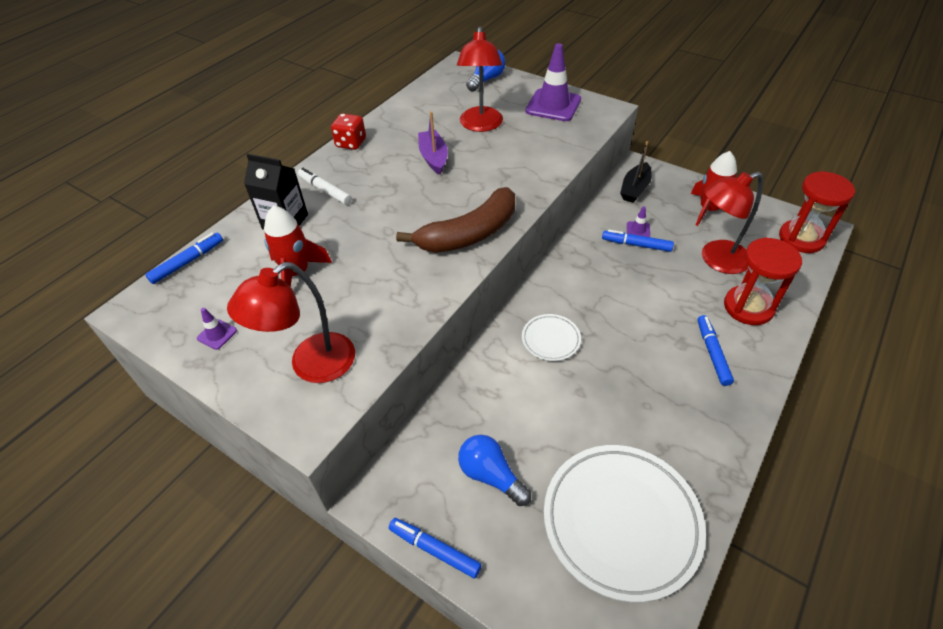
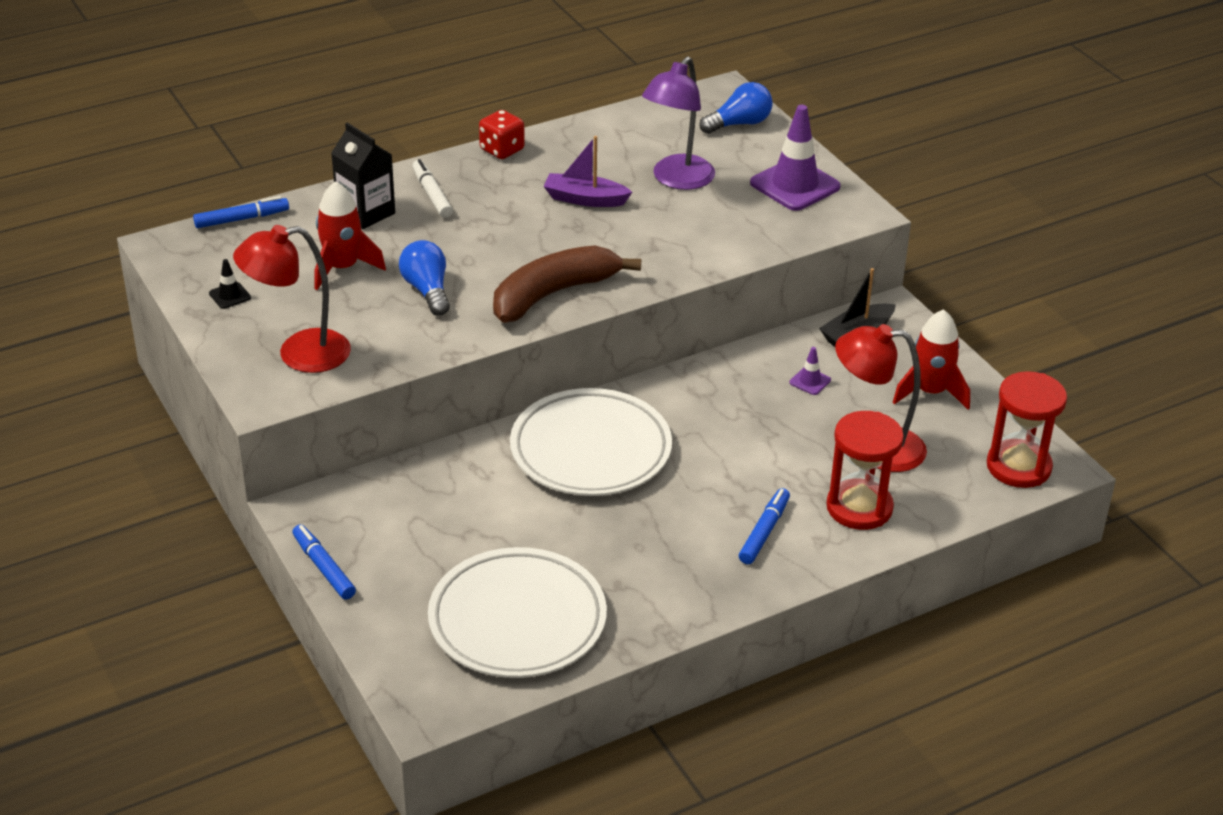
camera: 25 degrees right, 10 degrees down
(217, 334) = (230, 295): purple traffic cone -> black traffic cone
(433, 158) = (585, 199): purple boat -> purple boat turned 90 degrees counterclockwise
(469, 234) = (553, 294): brown banana -> brown banana turned 150 degrees clockwise
(480, 125) = (677, 180): red lamp -> purple lamp
(491, 475) = (422, 537): blue light bulb -> blue light bulb (427, 290)
(550, 339) = (590, 450): white plate -> white plate, size x2.12
(636, 245) = (790, 396): blue marker -> none

